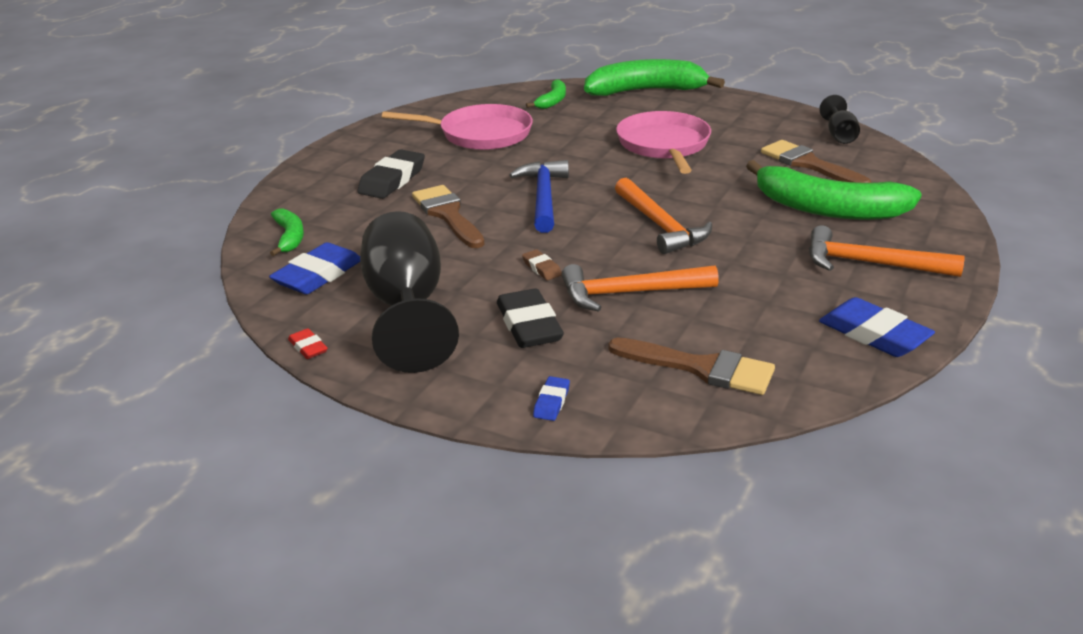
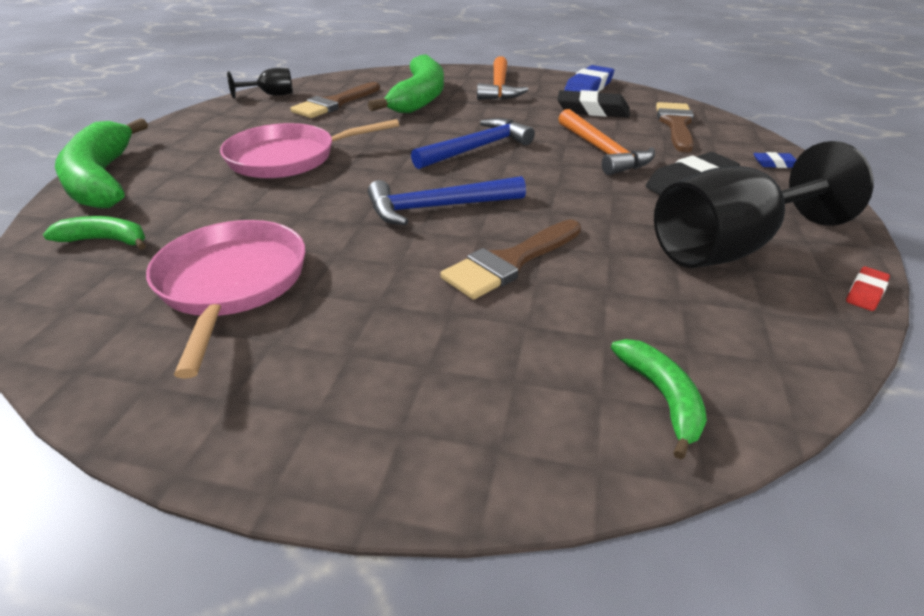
camera: 105 degrees left, 5 degrees up
(289, 237) = (662, 397): green banana -> green banana turned 105 degrees clockwise
(318, 275) = (731, 330): blue eraser -> none
(392, 180) = (418, 336): black eraser -> black eraser (592, 110)
(542, 268) = (592, 190): brown eraser -> none
(660, 226) = (477, 148): orange hammer -> blue hammer

